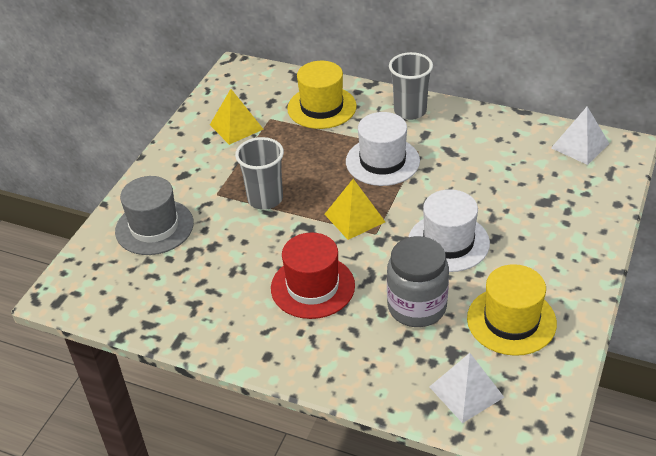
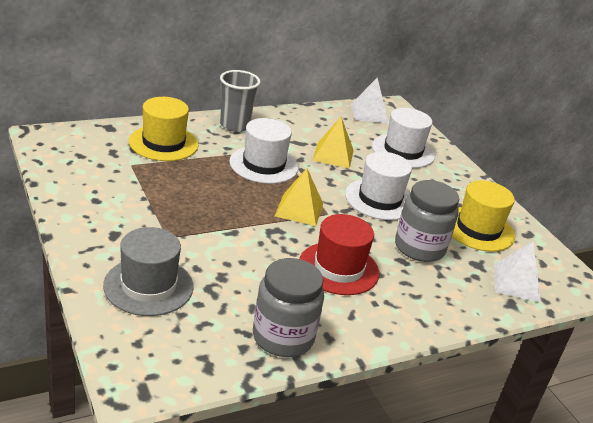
camera: 55 degrees left, 10 degrees down
(191, 317) = (283, 337): none -> grey jar
(236, 127) = (109, 180): yellow pyramid -> yellow pyramid (333, 155)
(265, 199) = (214, 224): grey cup -> none
(555, 202) = (403, 151): none -> white hat

